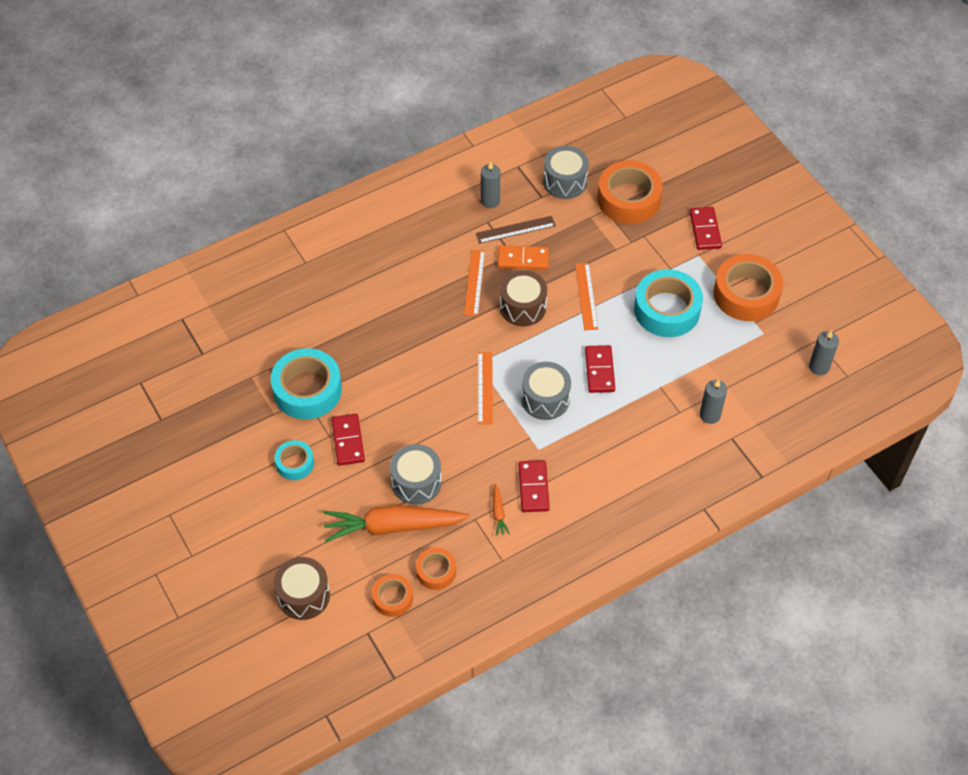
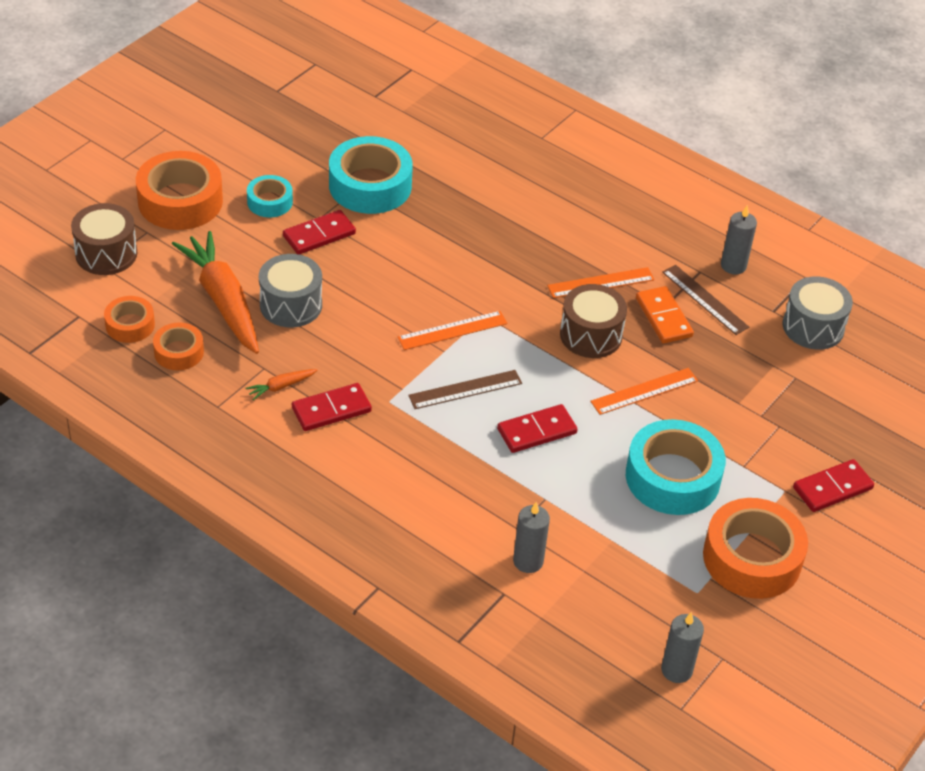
camera: 65 degrees right, 10 degrees down
(545, 399) = (465, 389): grey drum -> brown ruler
(628, 199) = (829, 396): orange tape -> orange tape (180, 201)

